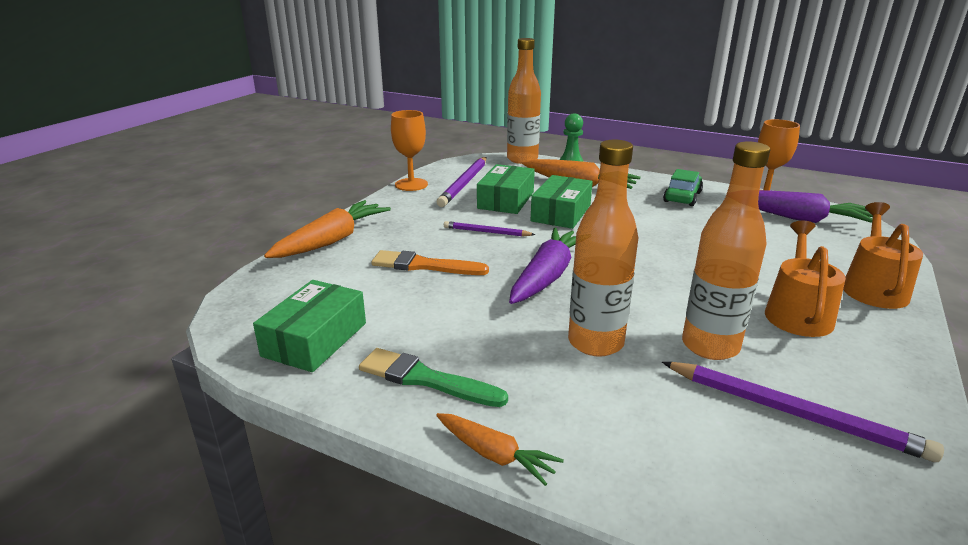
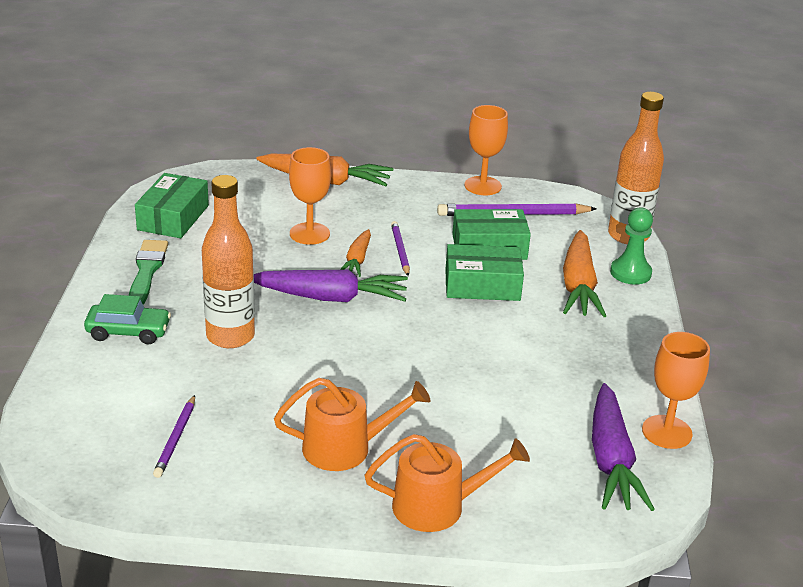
camera: 65 degrees right, 5 degrees up
(315, 339) = (173, 217): green box -> green box turned 75 degrees counterclockwise
(424, 265) = (309, 234): orange brush -> orange goblet
(495, 455) = (79, 313): orange carrot -> orange carrot (357, 260)
(682, 197) = (605, 364): green car -> green car (128, 332)
(710, 346) = (255, 395): orange bottle -> none
(792, 413) = (176, 438): purple pencil -> purple pencil, size x0.58

